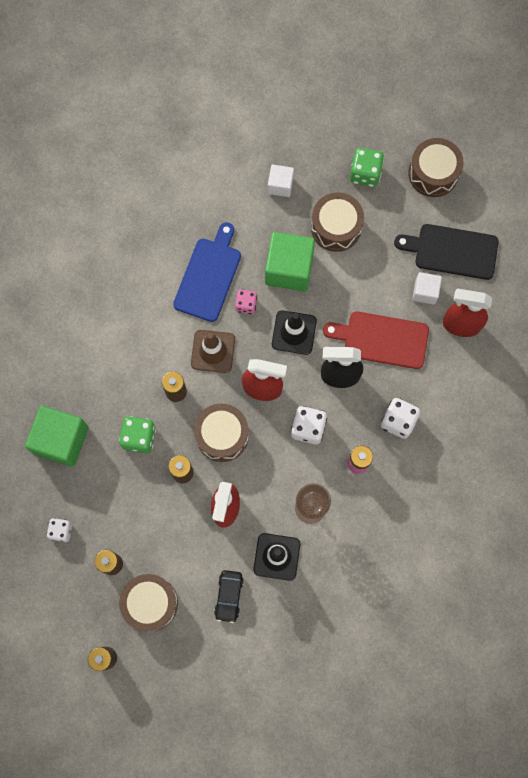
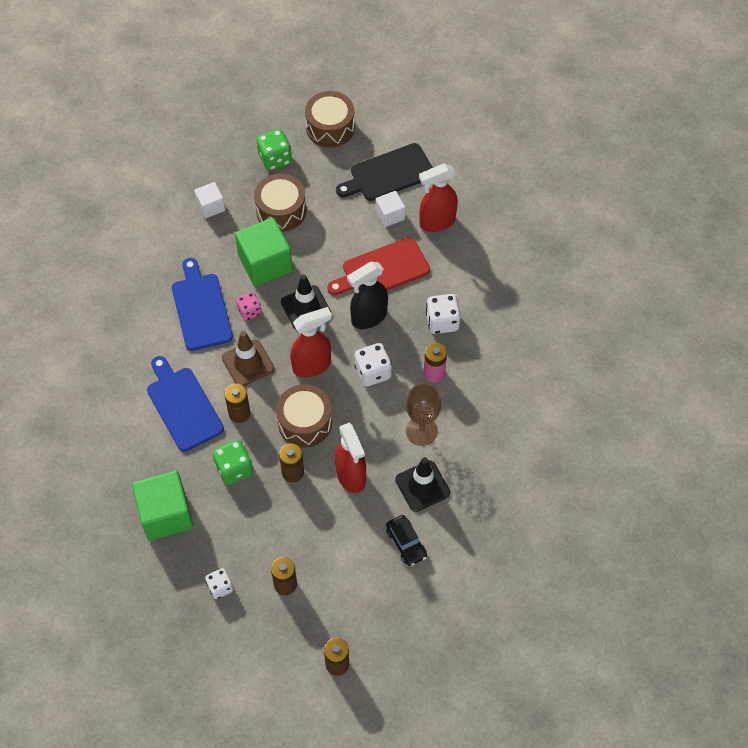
camera: 35 degrees left, 15 degrees down
(136, 354) = (183, 406): none -> blue cutting board
(150, 603) = (343, 593): brown drum -> none

